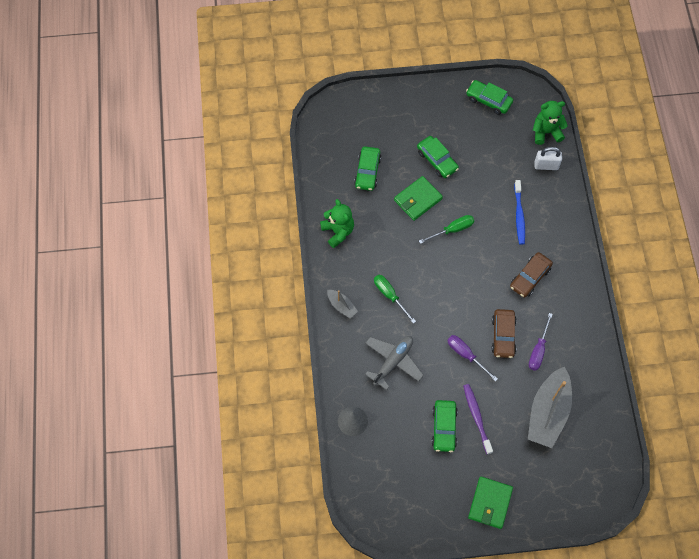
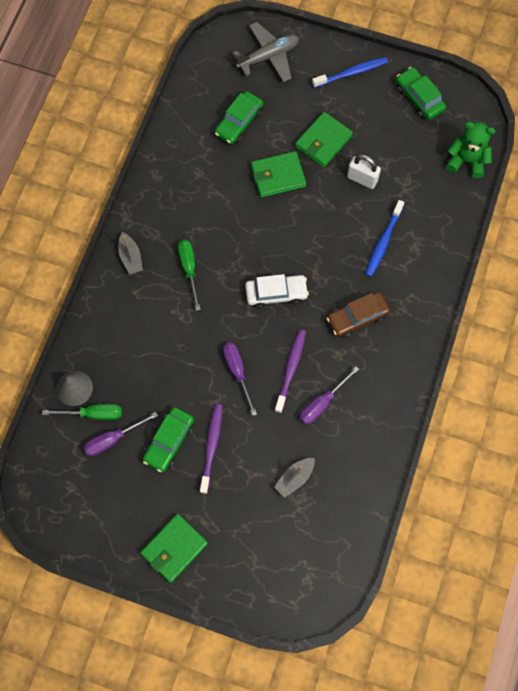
camera: 25 degrees right, 5 degrees up
(338, 231) = (171, 174): green teddy bear -> none
(393, 362) = (153, 343): grey plane -> grey plane (268, 57)
(402, 445) = (113, 439): none -> purple screwdriver
(430, 102) = (351, 73): none -> blue toothbrush
(437, 160) = (323, 141): green car -> green wallet
(452, 230) = (298, 226): green screwdriver -> green screwdriver (93, 414)
(463, 286) = (276, 293): none -> white car
(503, 336) = (291, 369): brown car -> purple toothbrush
(546, 165) = (445, 199): white padlock -> white padlock (362, 179)
(548, 412) = (295, 478): grey boat -> grey boat, size x0.47

